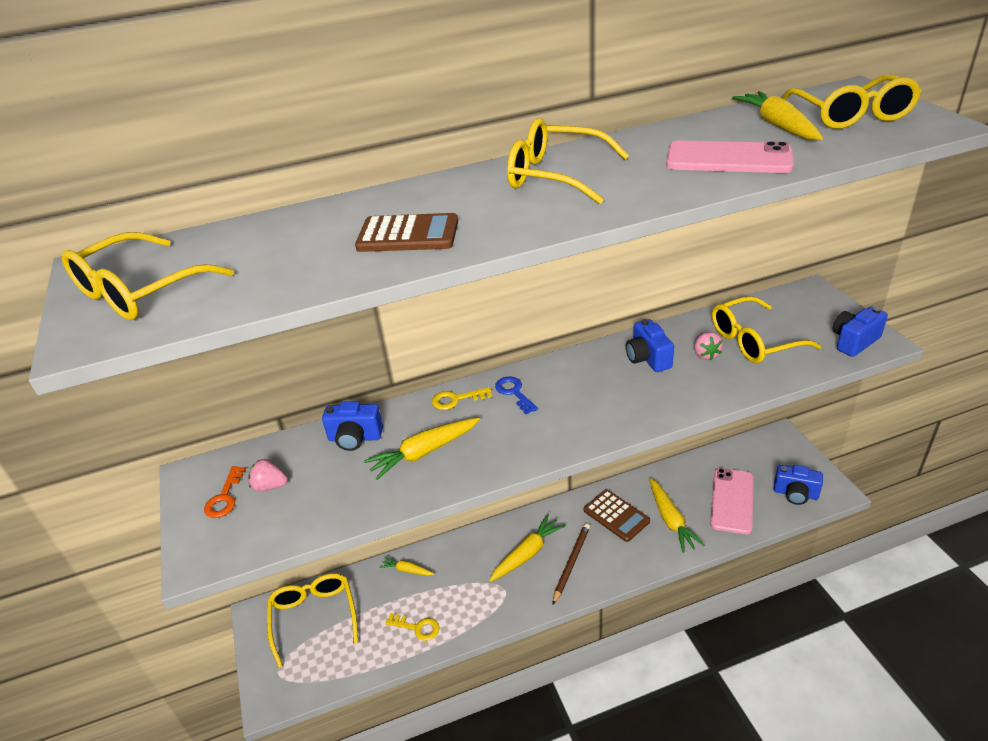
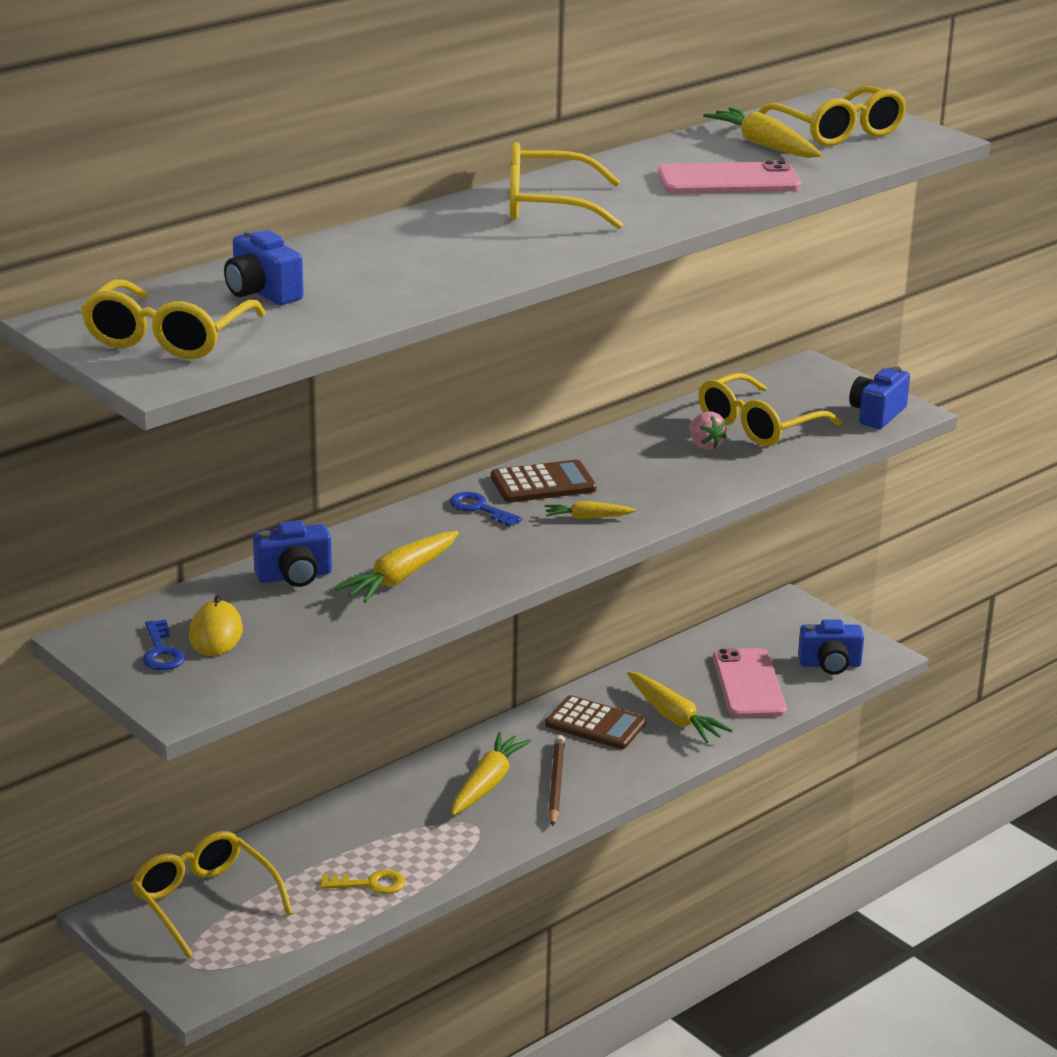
camera: 25 degrees left, 10 degrees down
(225, 497) = (161, 652): orange key -> blue key
(270, 486) = (215, 634): pink strawberry -> yellow mouse
(407, 570) = (316, 830): yellow carrot -> yellow carrot (587, 517)
(408, 235) = (428, 269): brown calculator -> brown calculator (543, 483)
(456, 399) = (406, 524): yellow key -> none
(648, 358) = (634, 456): blue camera -> blue camera (262, 293)

